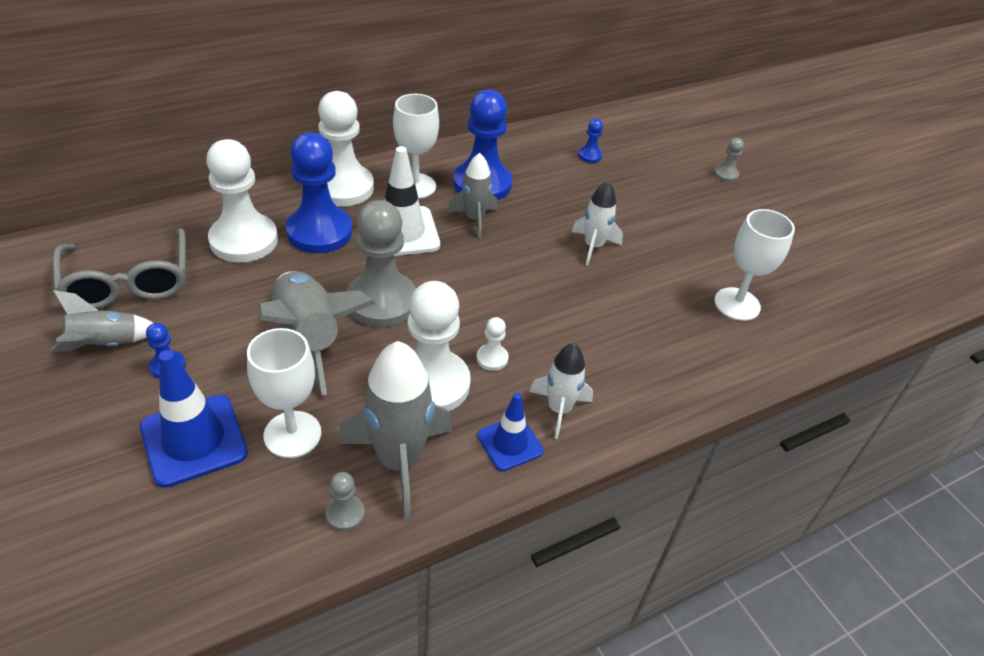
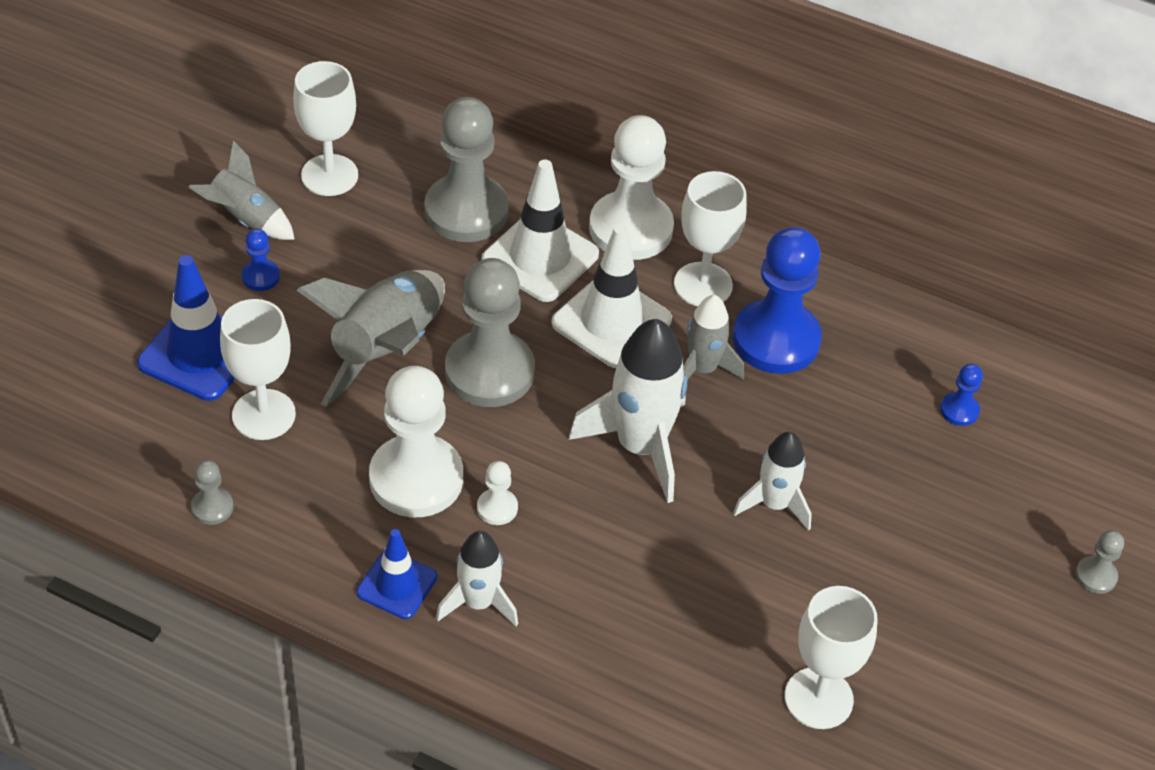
camera: 55 degrees right, 5 degrees up
(128, 282) = (329, 175): grey glasses -> white goblet
(244, 240) = (466, 211): white pawn -> grey pawn
(319, 232) = (540, 257): blue pawn -> white traffic cone
(399, 462) = (300, 511): grey rocket -> none
(505, 272) = (640, 446): none -> white rocket

